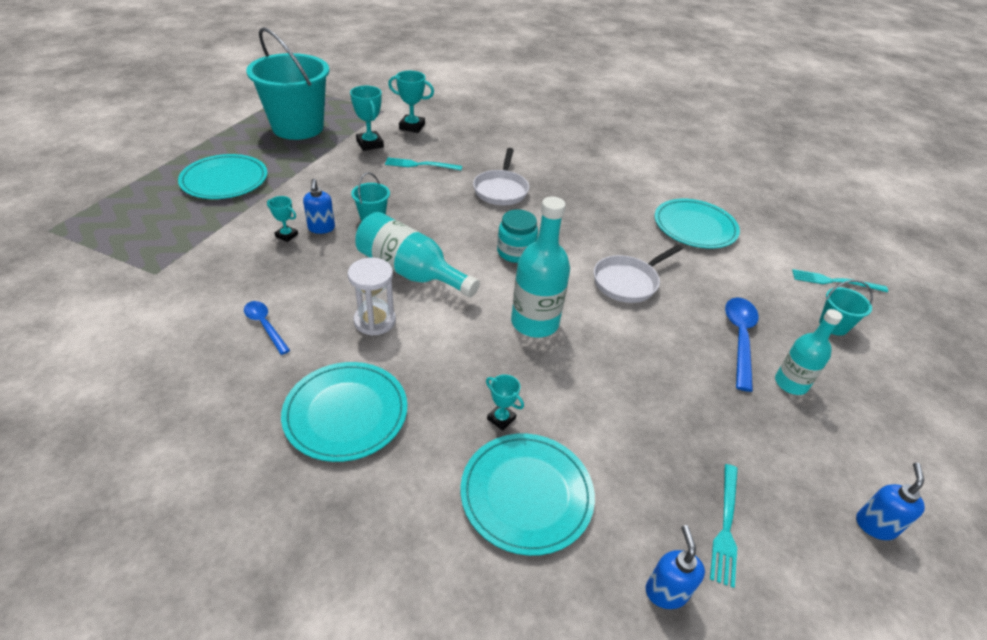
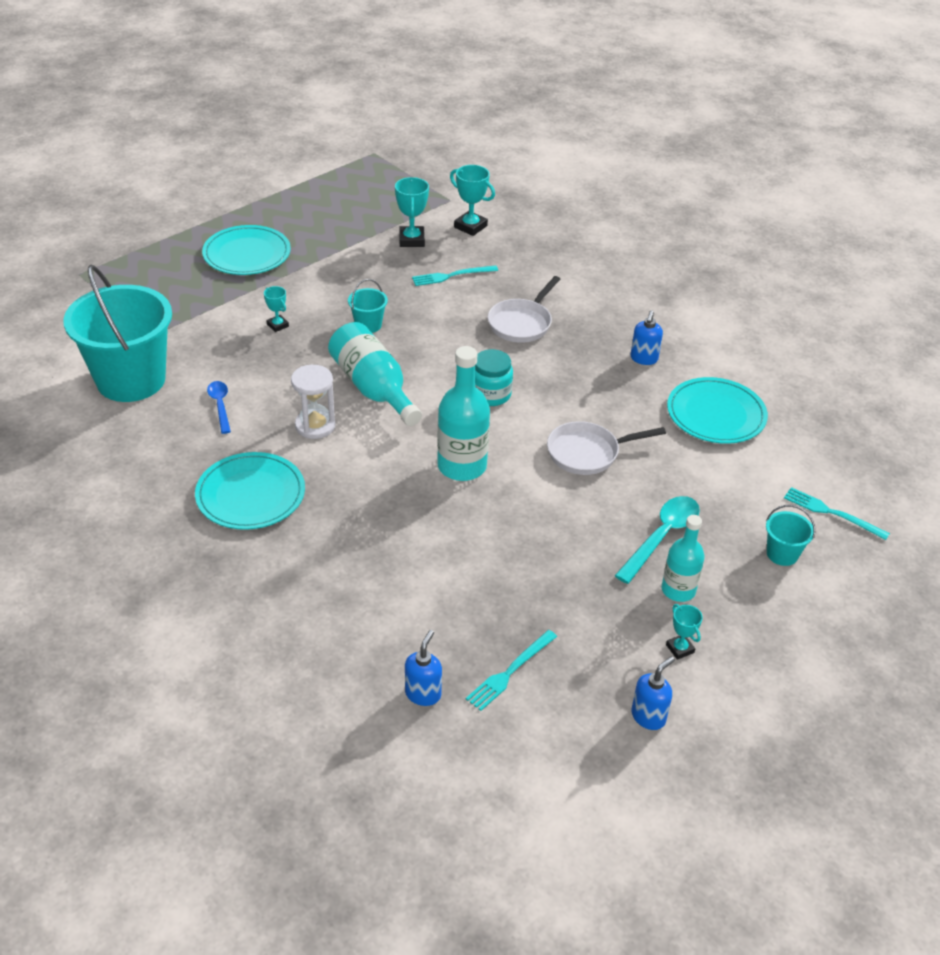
camera: 25 degrees right, 0 degrees up
(298, 127) = (346, 205): turquoise bucket -> turquoise bucket (131, 380)
(321, 228) = (313, 325): blue soap dispenser -> blue soap dispenser (643, 359)
(420, 165) = (451, 276): turquoise fork -> turquoise fork turned 45 degrees counterclockwise
(501, 418) = (375, 536): turquoise trophy -> turquoise trophy (680, 649)
(526, 494) = (359, 596): turquoise plate -> none
(739, 338) = (662, 537): blue spoon -> turquoise spoon

